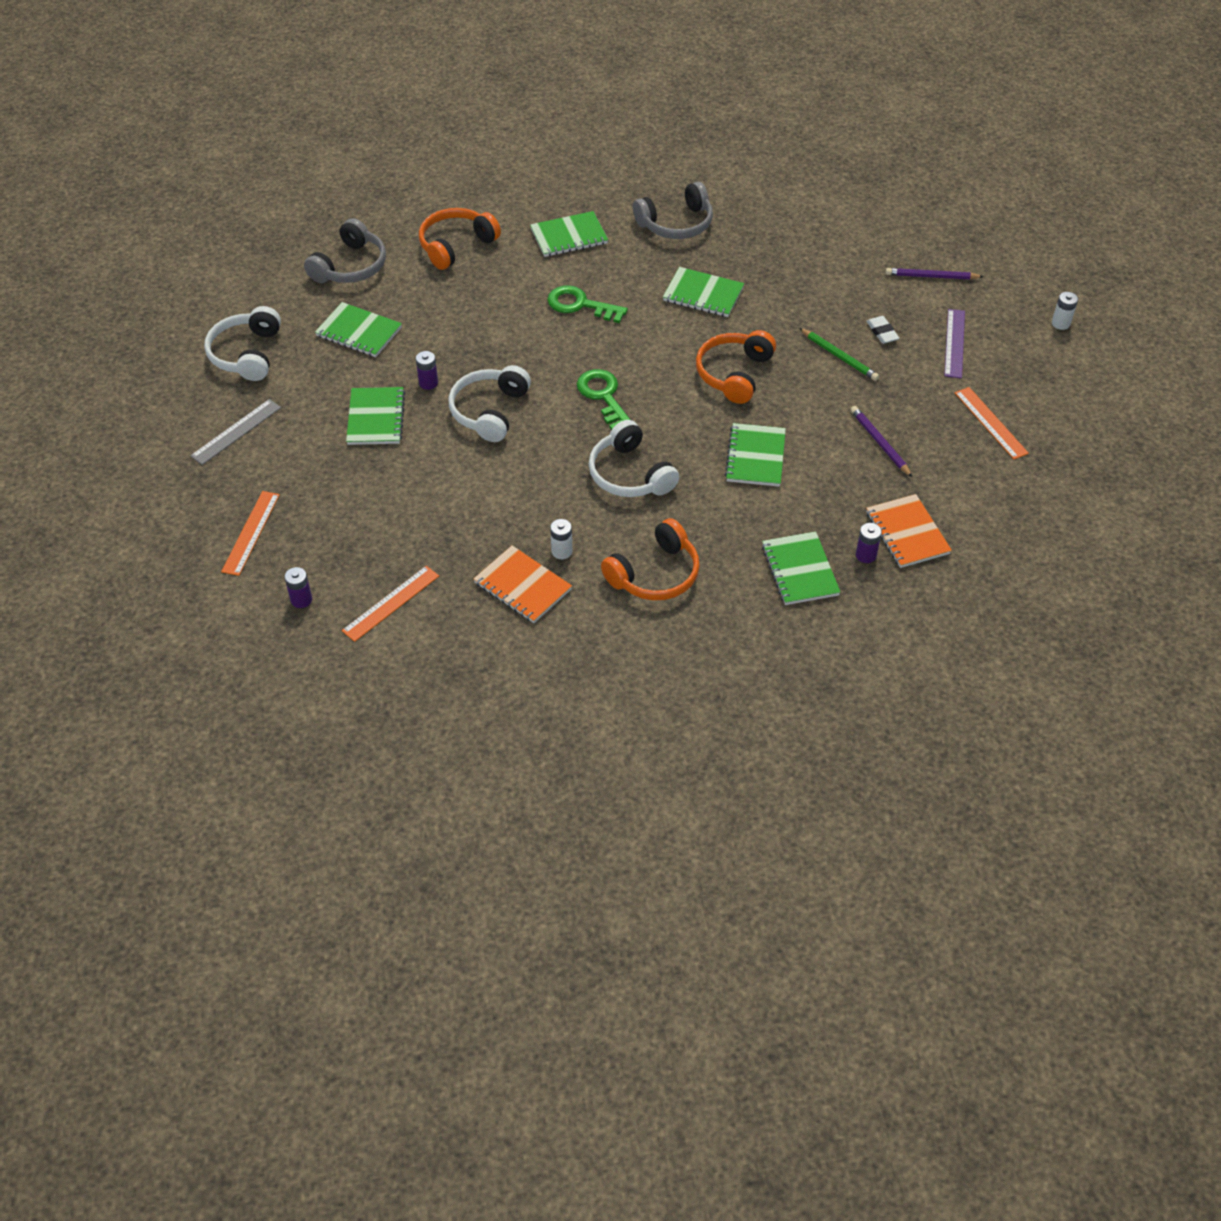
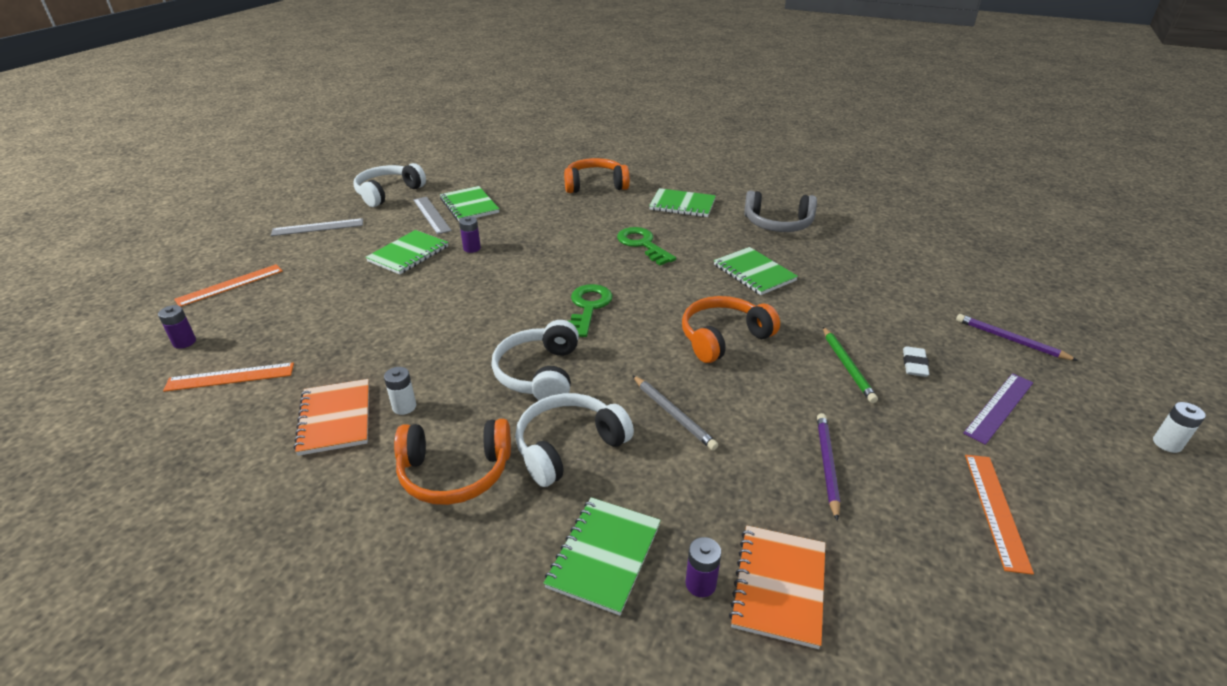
camera: 35 degrees right, 15 degrees down
(335, 361) = (432, 215): none -> grey ruler
(350, 266) = (513, 174): grey headphones -> none
(489, 411) = (489, 281): white headphones -> white headphones (568, 447)
(755, 457) = (673, 414): green notebook -> grey pencil

